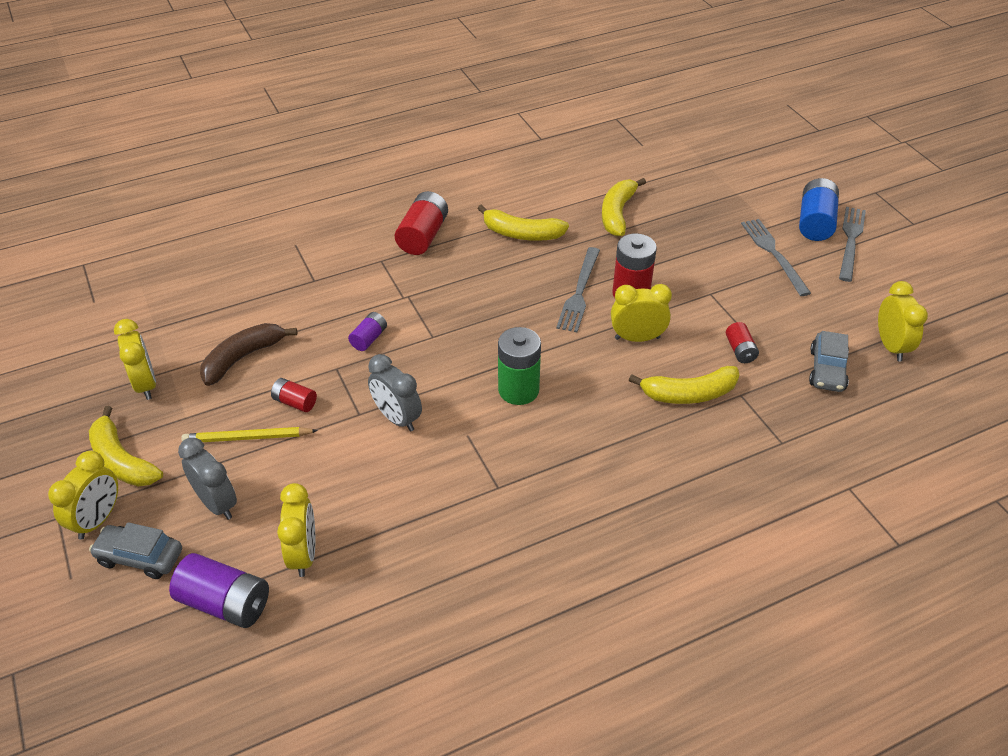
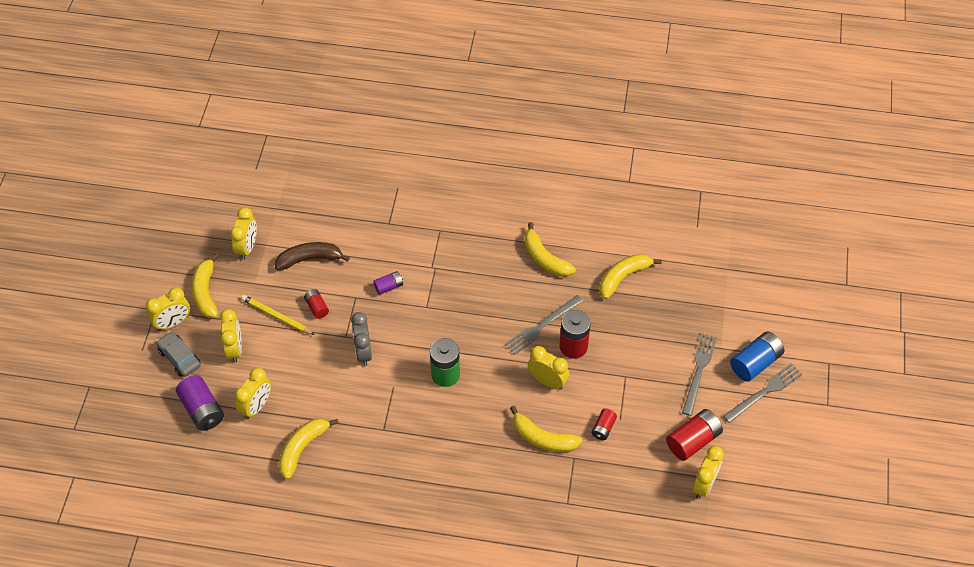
camera: 35 degrees right, 10 degrees up
(217, 503) = (235, 349): grey clock -> yellow clock
(411, 568) = (302, 448): none -> yellow banana
(423, 236) = (480, 225): red battery -> red battery (693, 441)
(827, 370) = (644, 475): grey car -> none

